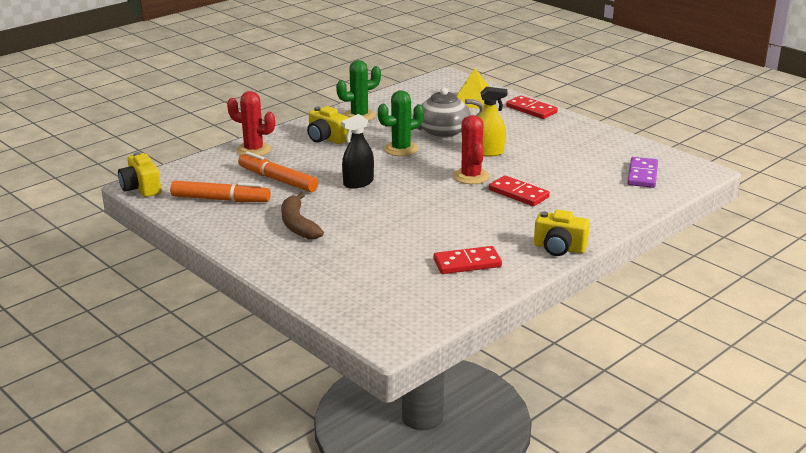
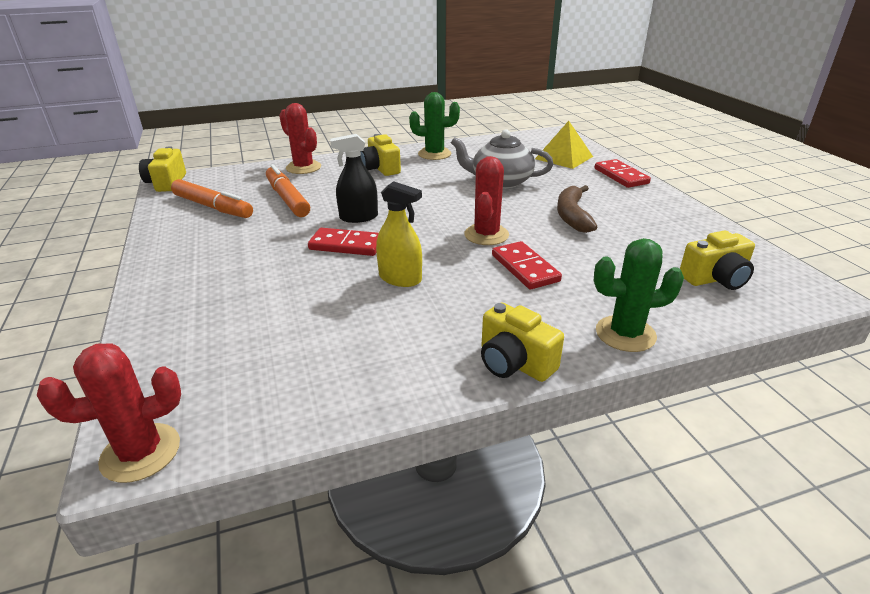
camera: 25 degrees right, 5 degrees up
(298, 224) = (245, 249): brown banana -> brown banana (572, 216)
(394, 339) = (140, 453): none -> red cactus
(401, 149) = (440, 191): green cactus -> green cactus (625, 334)
(467, 263) = (368, 351): red domino -> red domino (346, 245)
(488, 152) = (531, 211): yellow spray bottle -> yellow spray bottle (400, 278)
(642, 175) = (715, 279): purple domino -> yellow camera

